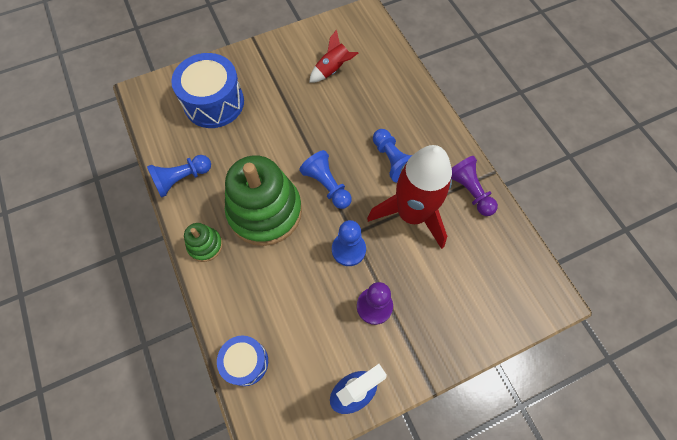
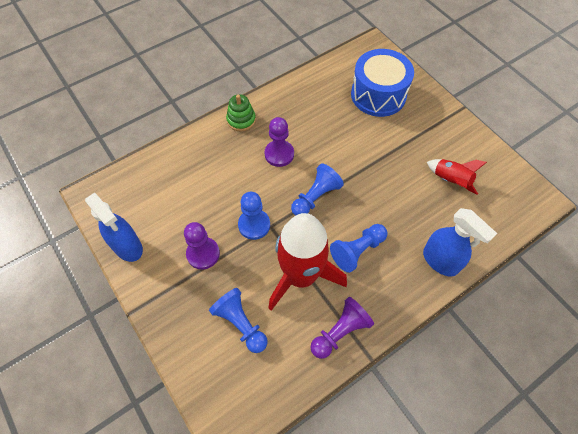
camera: 80 degrees right, 5 degrees down
(181, 179) = (296, 91): blue pawn -> blue pawn (240, 323)
(246, 362) = (149, 167): blue drum -> none
(265, 211) = (279, 154): green stacking toy -> purple pawn
(412, 99) = (440, 261): none -> blue spray bottle

